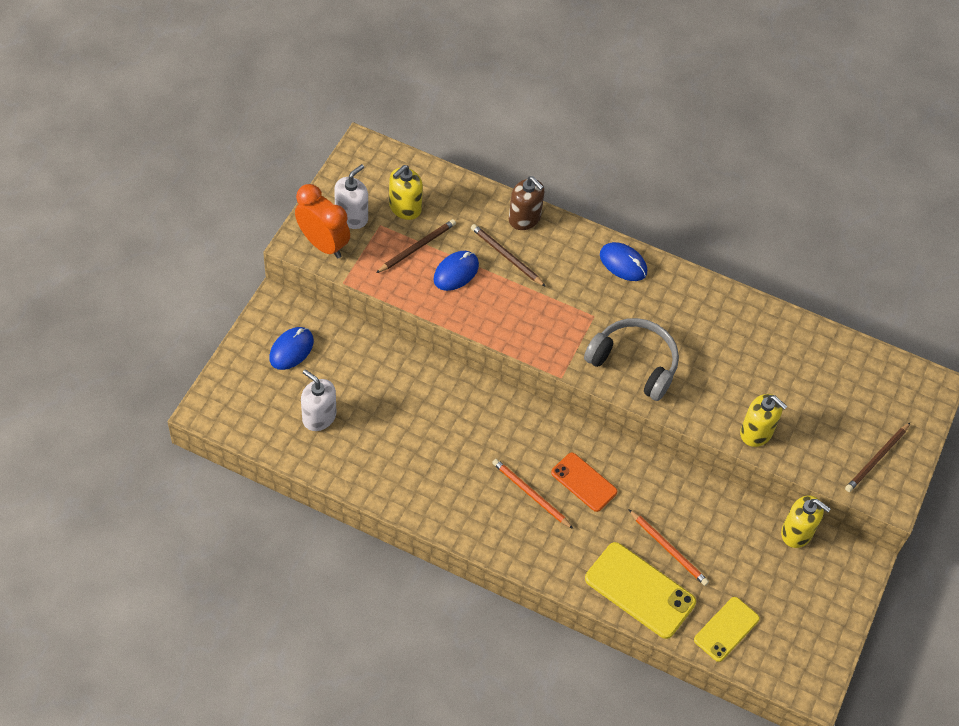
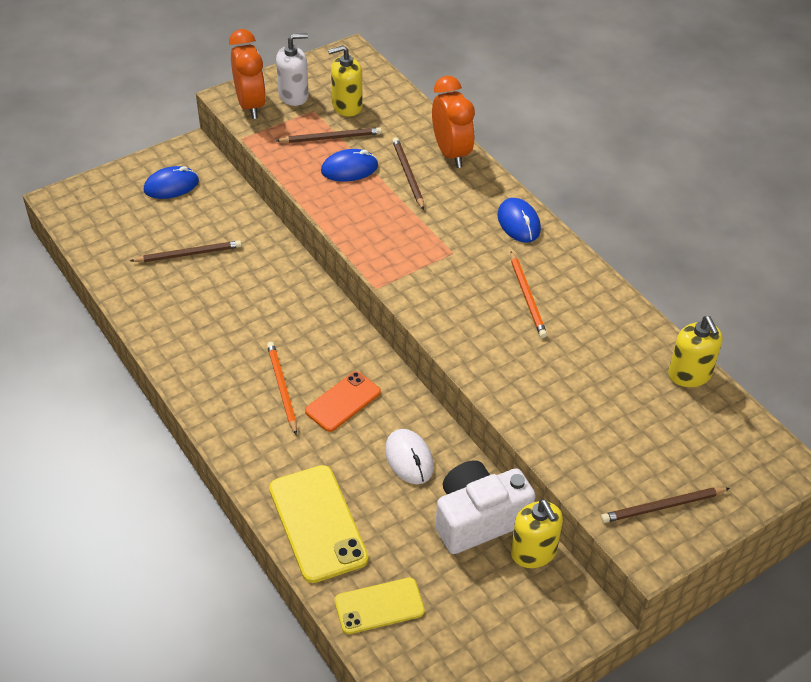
camera: 35 degrees right, 10 degrees down
(319, 417) = (147, 244): white soap dispenser -> none
(361, 410) = (189, 254): none -> brown pencil
(524, 218) = (451, 153): brown soap dispenser -> orange clock
(584, 482) = (343, 402): orange phone -> orange phone turned 60 degrees clockwise
(634, 363) = (460, 307): grey headphones -> none
(664, 504) = (409, 458): none -> white mouse
(668, 549) = (379, 500): orange pencil -> orange pencil (527, 297)
(744, 527) = (478, 519): none -> white camera
(756, 432) = (541, 420): yellow soap dispenser -> yellow soap dispenser (689, 374)

